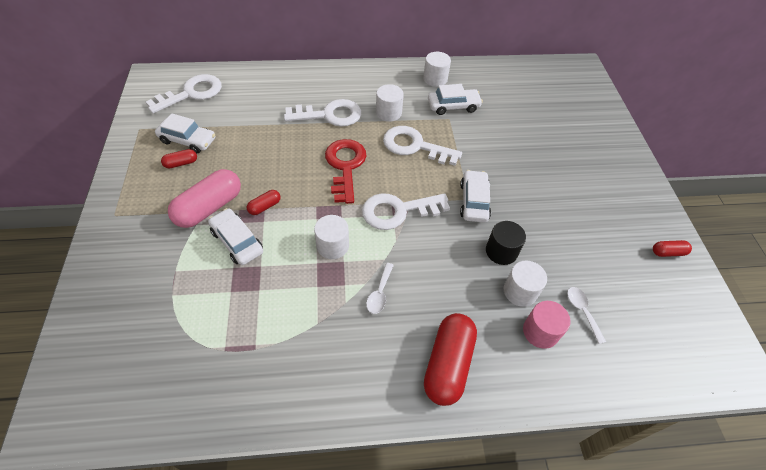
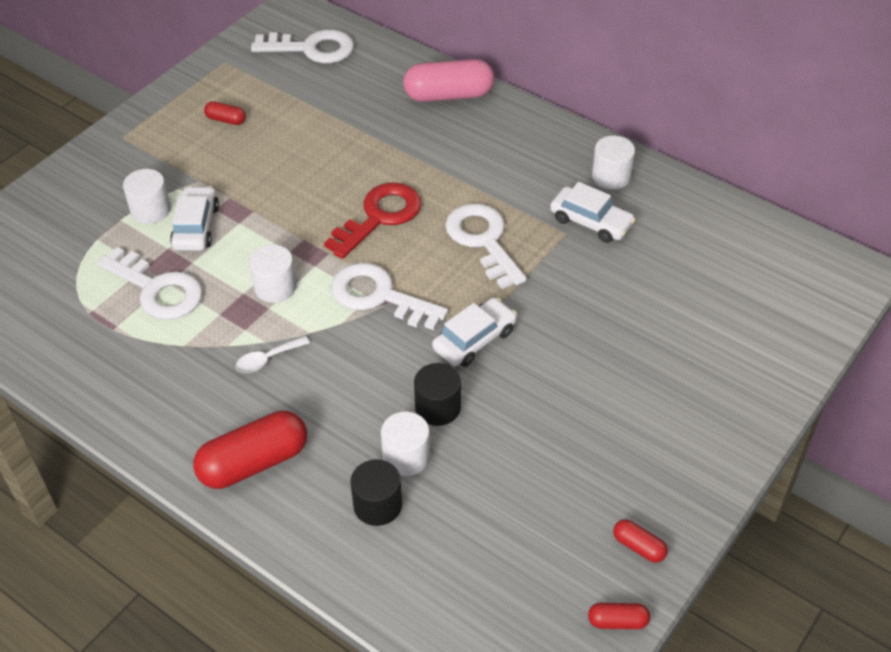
camera: 45 degrees right, 5 degrees down
(188, 140) = (256, 99): white car -> none
(209, 208) = (205, 179): pink capsule -> pink capsule (448, 95)
(264, 207) = (255, 209): red capsule -> red capsule (617, 621)
(329, 115) = (429, 151): white key -> white key (157, 289)
(388, 113) = (500, 185): white cylinder -> white cylinder (150, 210)
(540, 332) = (377, 505): pink cylinder -> black cylinder
(582, 311) = (447, 522): white spoon -> none

